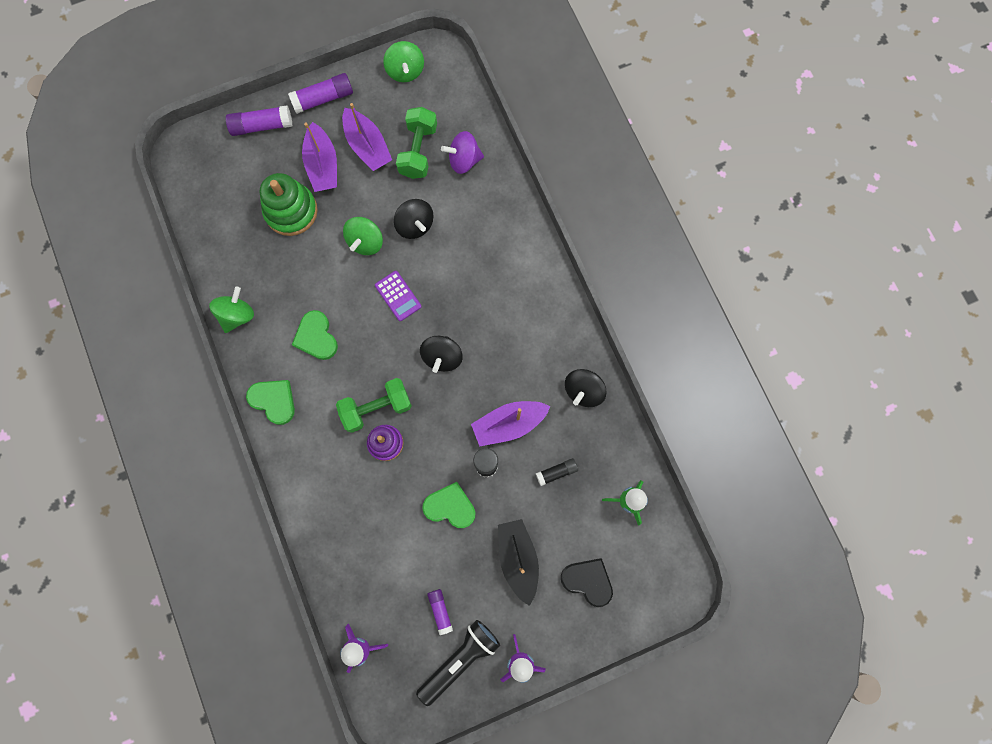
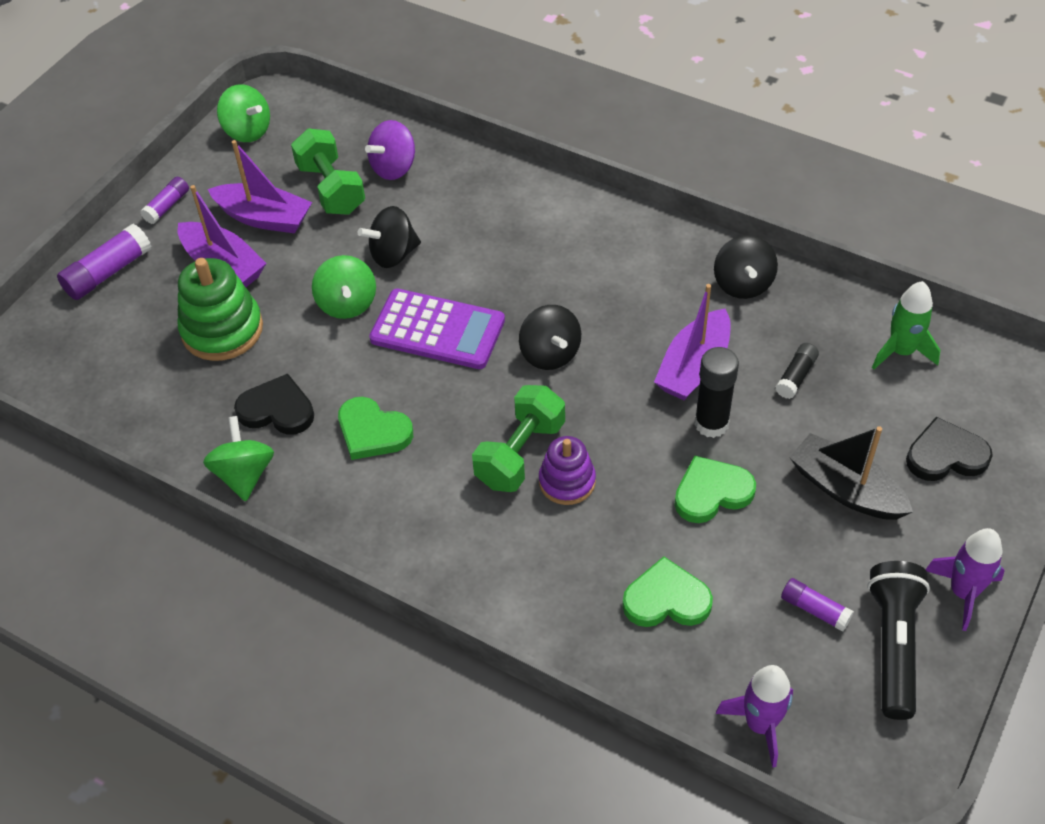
camera: 35 degrees left, 25 degrees down
(274, 401) = (378, 532): green heart -> green heart (666, 599)
(281, 286) = (277, 409): none -> black heart
(323, 98) = (167, 206): purple glue stick -> purple glue stick, size x0.61
(398, 296) = (437, 330): purple calculator -> purple calculator, size x1.72
(415, 225) = (393, 254): black spinning top -> black spinning top turned 135 degrees clockwise

